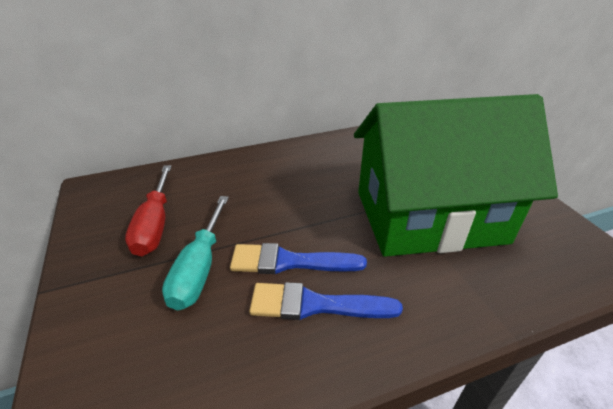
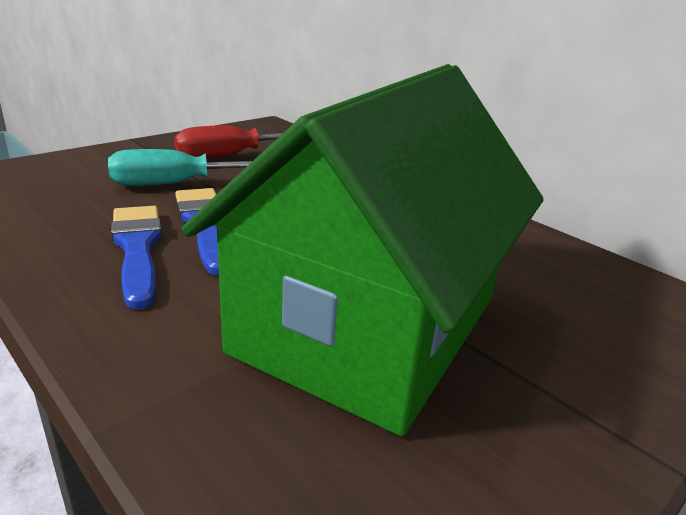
camera: 65 degrees right, 10 degrees down
(429, 216) = (369, 324): green house -> green house turned 60 degrees clockwise

